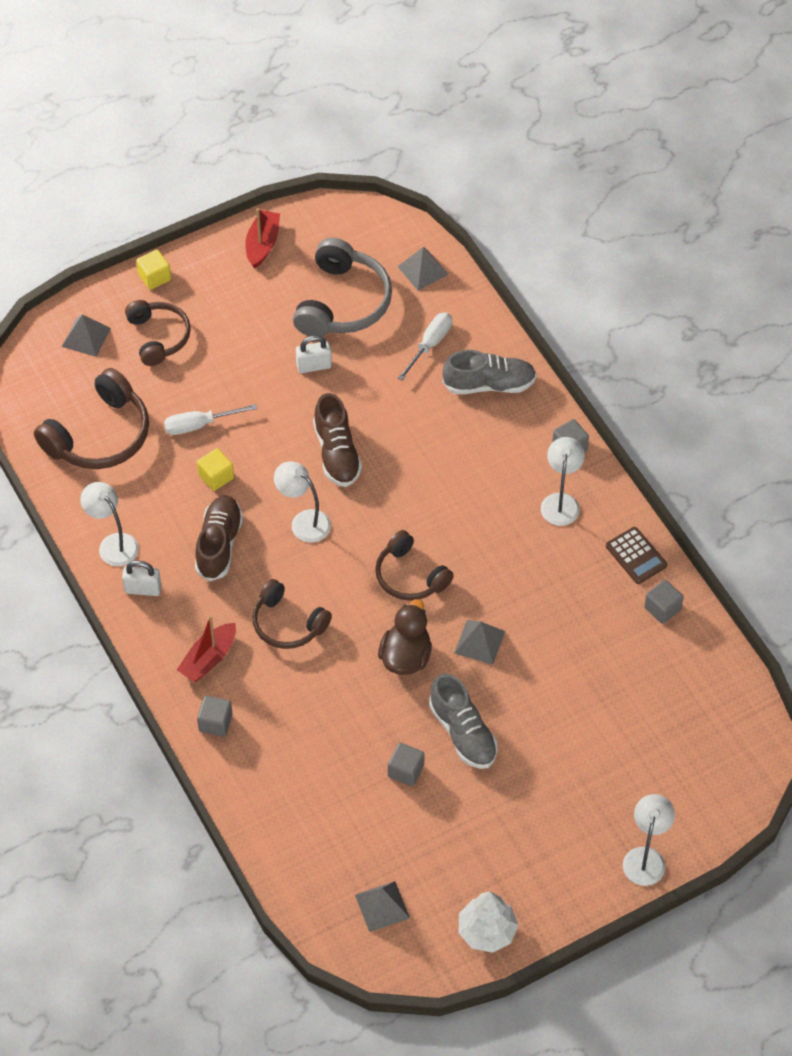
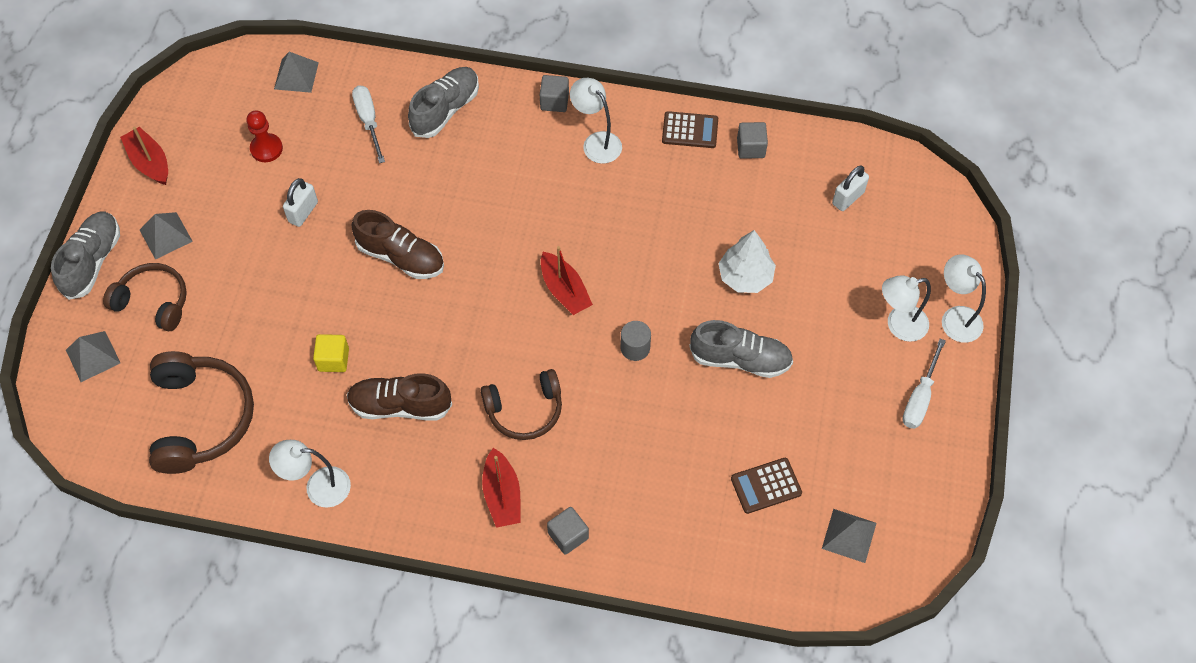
camera: 50 degrees left, 5 degrees up
(143, 589) = (386, 496): white padlock -> white padlock (848, 198)
(154, 277) = (92, 261): yellow cube -> grey shoe
(199, 425) = (271, 335): white screwdriver -> white screwdriver (920, 397)
(219, 545) = (400, 406): brown shoe -> brown shoe turned 45 degrees counterclockwise
(304, 521) = (440, 327): white lamp -> white lamp (898, 325)
(343, 302) = (266, 149): grey headphones -> red pawn
(372, 823) = (766, 486): none -> brown calculator
(406, 656) = (635, 348): brown duck -> grey cylinder
(406, 771) = (739, 425): grey cube -> none
(410, 576) = (564, 290): brown headphones -> red boat
(479, 642) = (669, 287): grey pyramid -> grey pyramid (166, 235)
(487, 931) = (932, 475): white tree -> white tree (745, 276)

